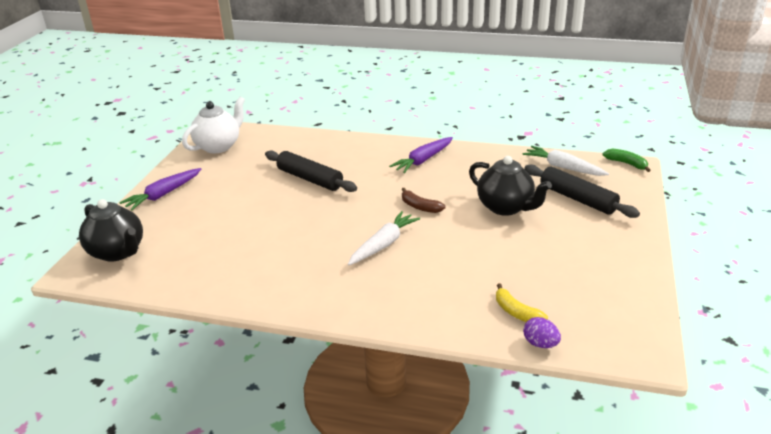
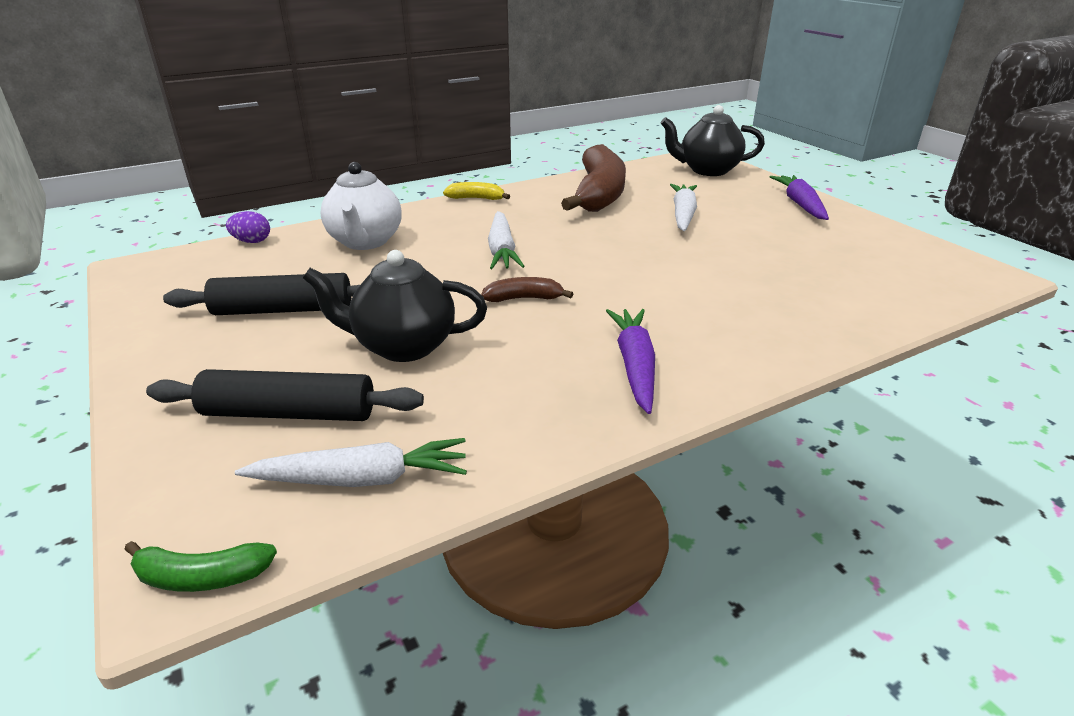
camera: 135 degrees right, 0 degrees up
(218, 146) = (912, 259): white teapot -> white teapot (365, 242)
(236, 220) = (683, 215): none -> white carrot
(237, 267) = (599, 194): none -> brown banana
(310, 179) = (715, 272): black rolling pin -> black rolling pin (283, 310)
(516, 312) = (292, 252): yellow banana -> yellow banana (476, 198)

